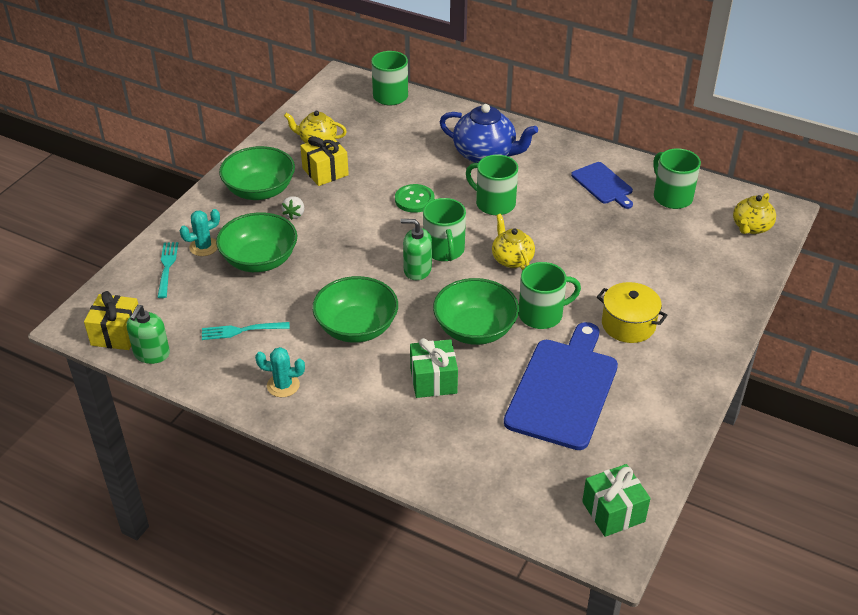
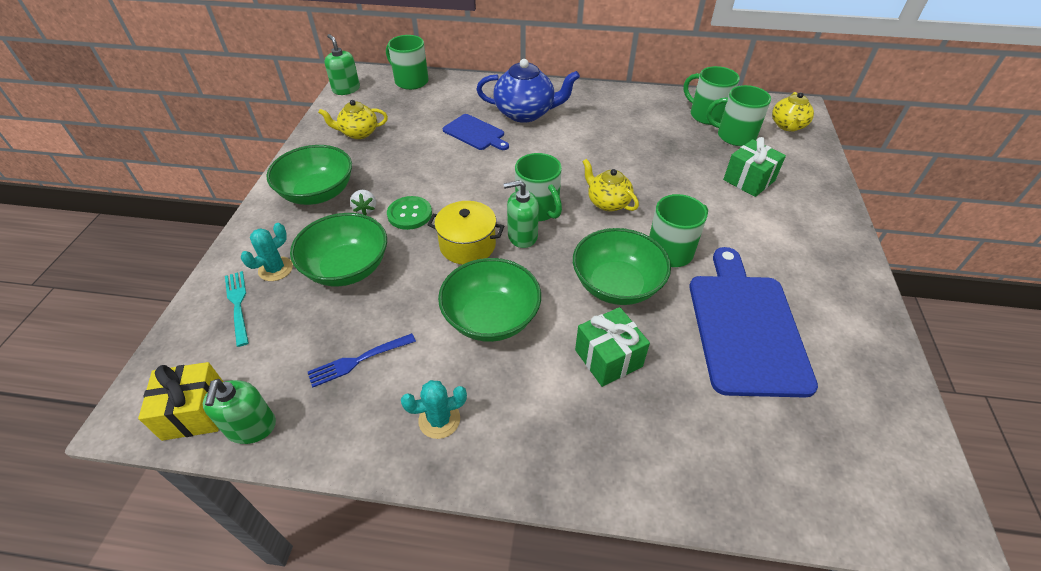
camera: 20 degrees left, 5 degrees up
(241, 330) = (358, 360): turquoise fork -> blue fork
(324, 92) = (346, 89): none -> green soap dispenser
(325, 172) = (380, 160): yellow gift -> none
(414, 200) = (482, 167): green button -> green button (409, 214)
(494, 203) = (559, 154): green mug -> green mug (734, 136)
(603, 184) = (644, 117): blue cutting board -> blue cutting board (475, 133)
(613, 512) = (901, 466): green gift -> green gift (749, 180)
(628, 324) = (756, 239): yellow pot -> yellow pot (467, 245)

